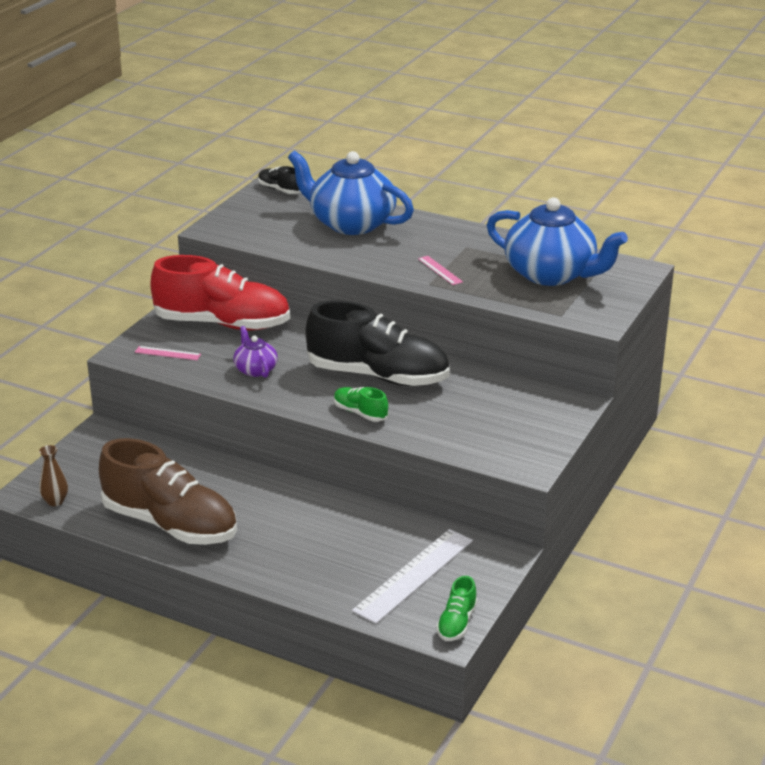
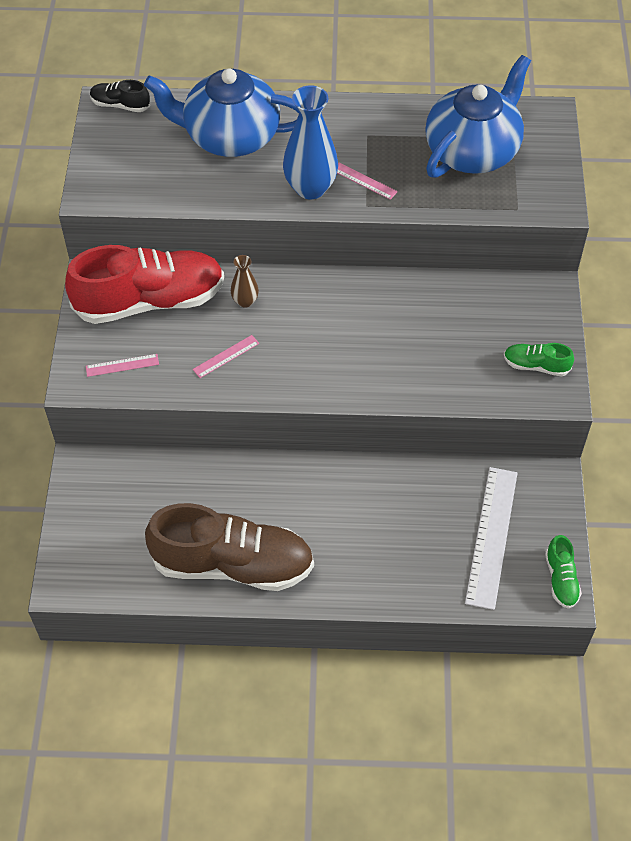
camera: 25 degrees left, 25 degrees up
(55, 501) = (100, 580): brown vase -> brown vase (245, 301)
(255, 369) = (226, 356): purple teapot -> pink ruler
(360, 413) = (365, 380): green shoe -> green shoe (536, 365)
(378, 376) = (350, 321): black shoe -> none
(390, 264) = (310, 188): none -> blue vase
(551, 274) = (473, 150): blue teapot -> blue teapot turned 60 degrees counterclockwise

